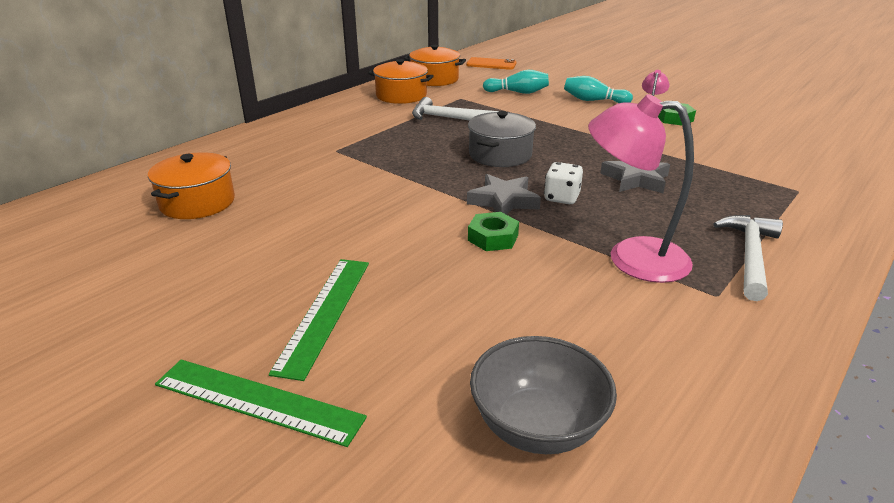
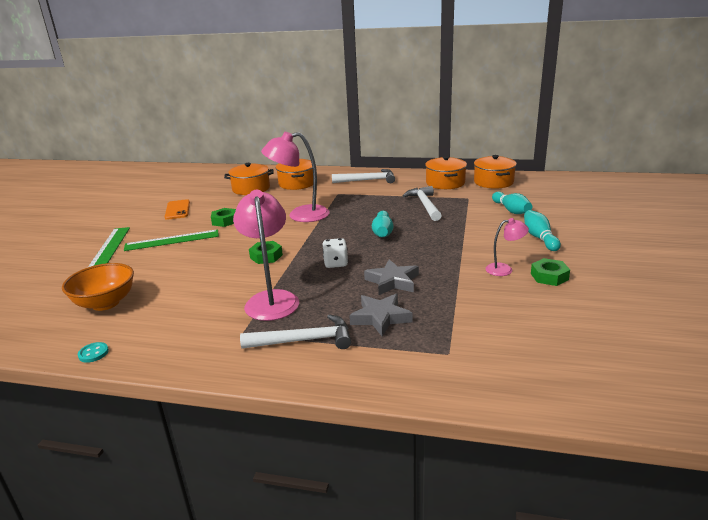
camera: 65 degrees right, 5 degrees down
(245, 166) = (297, 183): none -> orange pot
(309, 248) = (225, 221): none -> green nut
(320, 125) = (368, 180): none -> white hammer
(376, 188) = (300, 215): none -> pink lamp
(491, 64) = (561, 188): orange phone -> orange phone (177, 210)
(500, 155) = (382, 232): grey pot -> turquoise bowling pin
(503, 201) = (315, 248): grey star -> grey star (380, 318)
(537, 426) = (105, 303): grey bowl -> orange bowl
(728, 455) = (93, 353): none -> turquoise button

